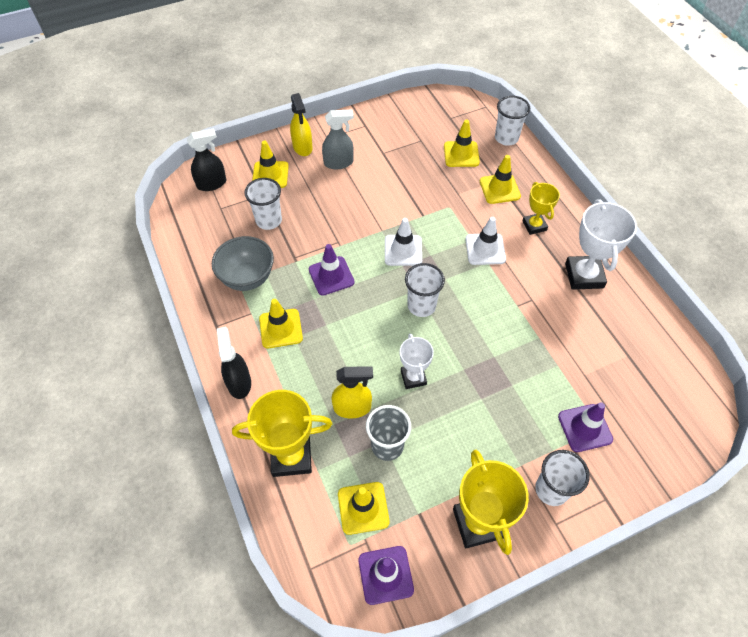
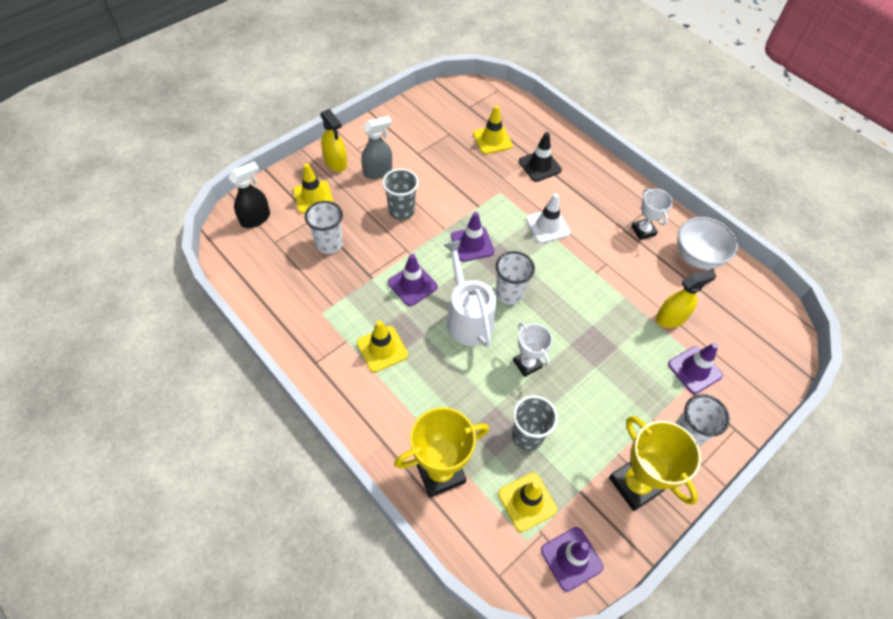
camera: 20 degrees left, 0 degrees up
(239, 383) = (360, 413): black spray bottle -> none
(247, 278) = (329, 306): grey bowl -> none
(347, 204) = (401, 211): none -> grey cup
(352, 407) = (481, 408): yellow spray bottle -> yellow spray bottle (671, 318)
(372, 319) = (467, 318): none -> white watering can
(403, 250) = (472, 244): white traffic cone -> purple traffic cone
(499, 189) = (539, 166): yellow traffic cone -> black traffic cone
(506, 138) = (528, 116): white cup -> none
(534, 226) = (583, 194): yellow trophy -> none
(584, 275) = (643, 231): white trophy -> white trophy, size x0.60
(632, 315) = (696, 257): none -> white bowl

